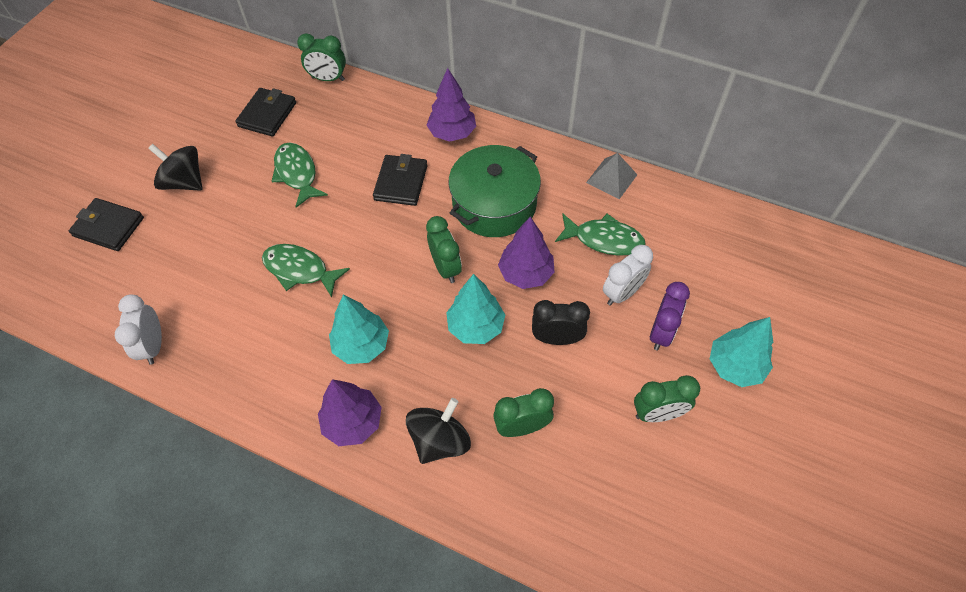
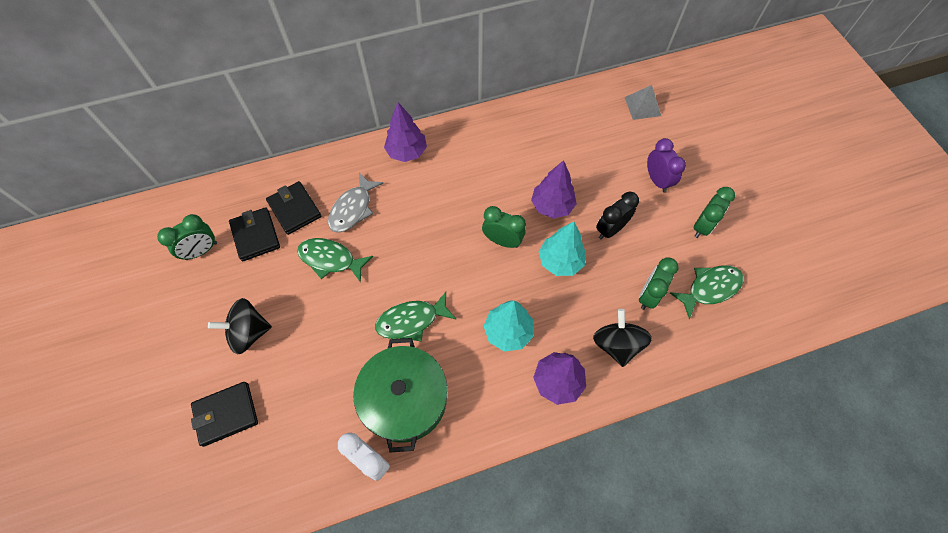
camera: 45 degrees left, 5 degrees up
(328, 79) = (272, 177): green clock -> green clock (201, 251)
(357, 147) = (353, 209): none -> grey fish
(401, 182) = (411, 210): black wallet -> black wallet (294, 209)
(494, 204) = (486, 178): green pot -> green pot (405, 399)
(604, 239) = (571, 151): green fish -> green fish (710, 288)
(611, 178) = (535, 110): grey pyramid -> grey pyramid (642, 106)
(622, 293) = (614, 174): white clock -> none
(735, 366) = (708, 169): turquoise tree -> none

